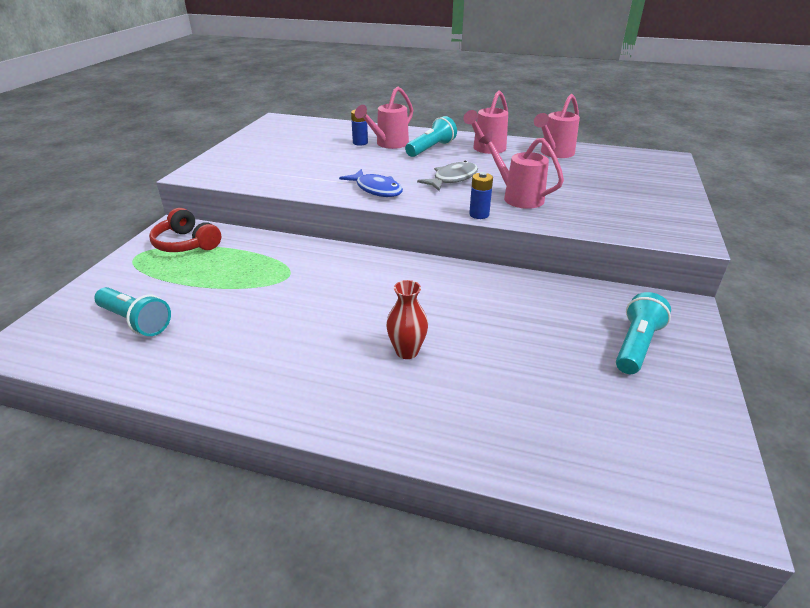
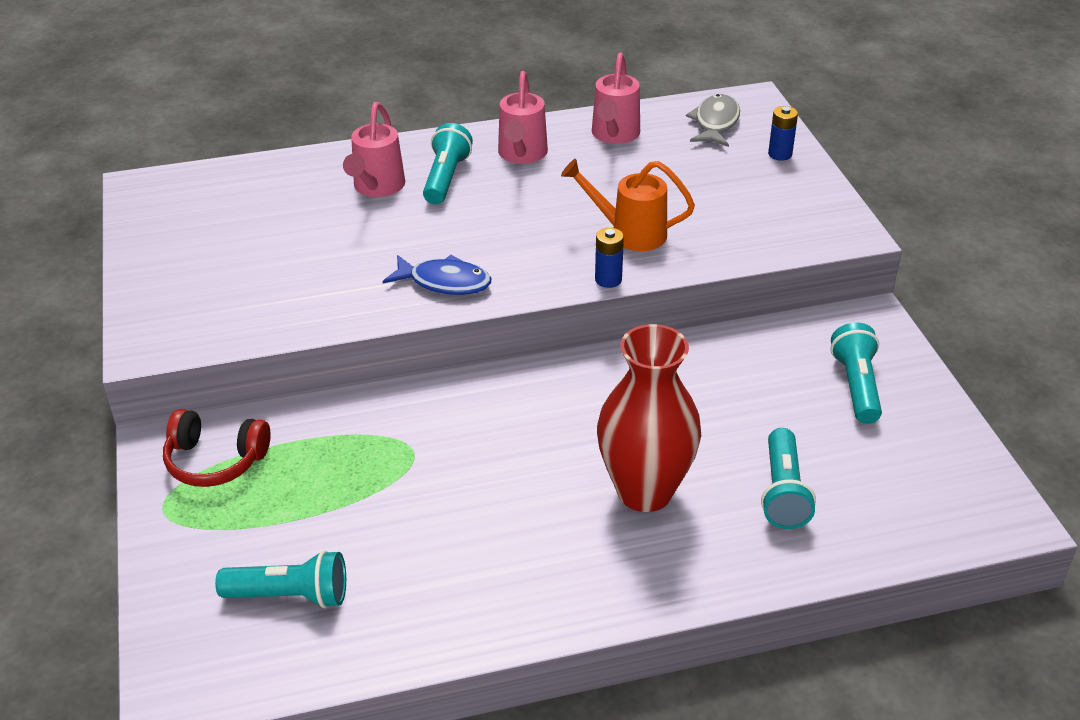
camera: 30 degrees left, 5 degrees up
(360, 143) = (332, 198): blue battery -> blue battery (780, 154)
(407, 351) = (644, 491): red vase -> red vase, size x2.02
(452, 179) = (525, 228): grey fish -> grey fish (715, 123)
(512, 394) = (783, 492): none -> turquoise flashlight
(518, 197) = (630, 233): pink watering can -> orange watering can

